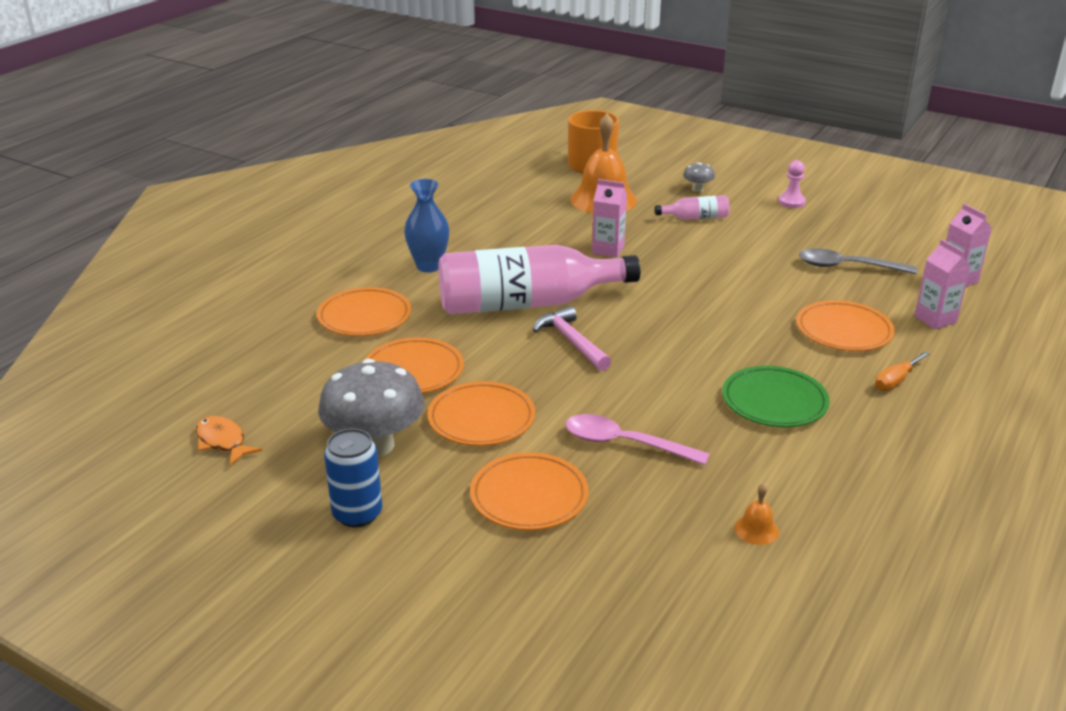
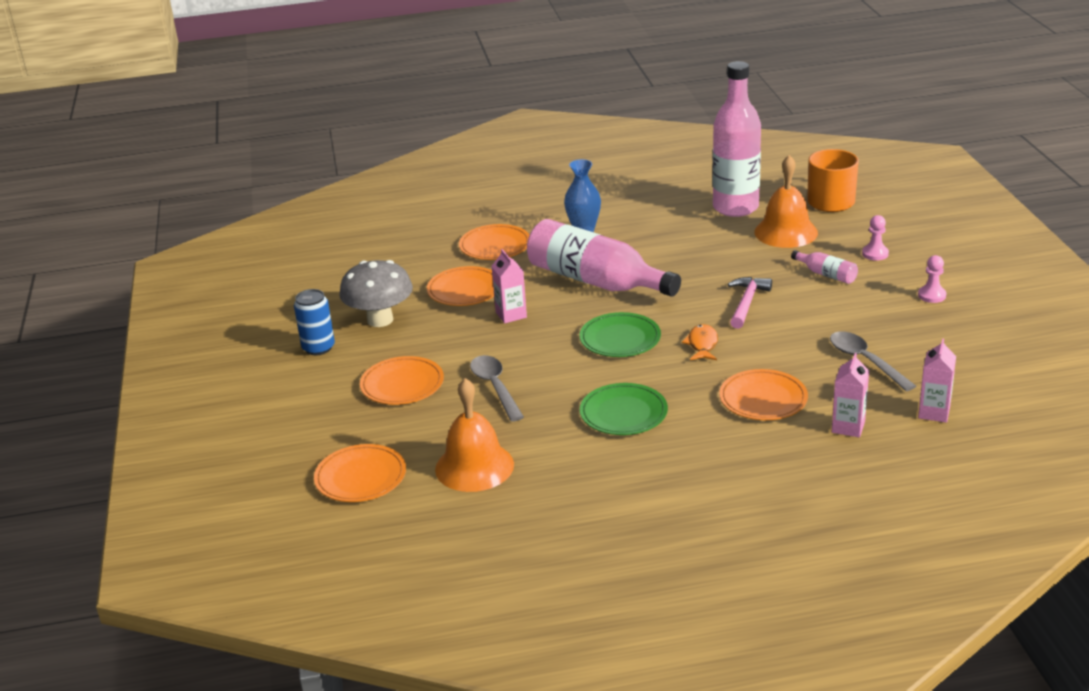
camera: 50 degrees right, 0 degrees up
(223, 442) = (322, 281): orange fish -> orange fish (702, 344)
(481, 418) = (451, 333): orange plate -> orange plate (360, 477)
(526, 196) = (735, 208): none -> pink bottle
(571, 341) = (577, 317): pink hammer -> pink hammer (746, 303)
(608, 250) = (715, 270): pink carton -> pink carton (511, 315)
(625, 444) = (495, 387): pink spoon -> grey spoon
(645, 341) = (620, 339): none -> green plate
(697, 189) = (875, 254): grey mushroom -> pink pawn
(756, 529) = (474, 466): orange bell -> orange bell, size x2.39
(895, 381) = (726, 445): orange screwdriver -> none

